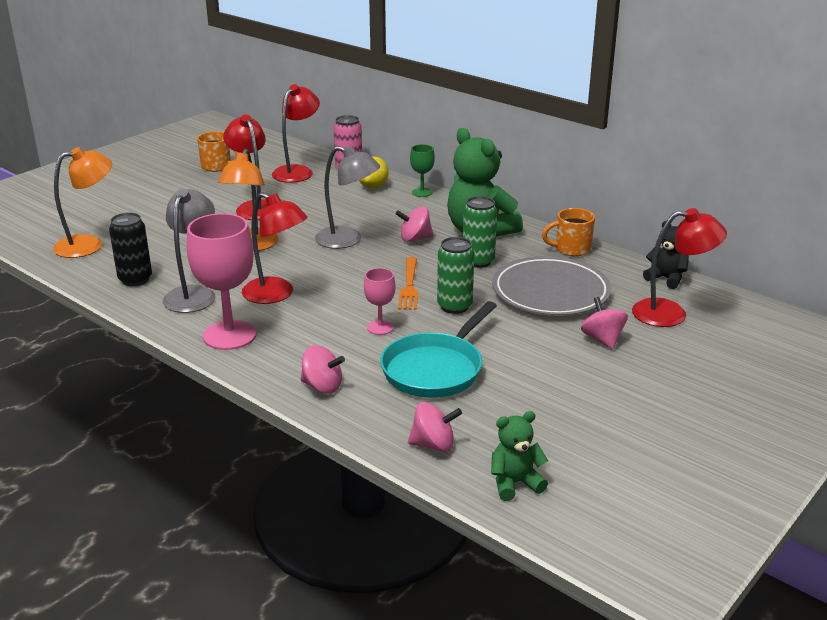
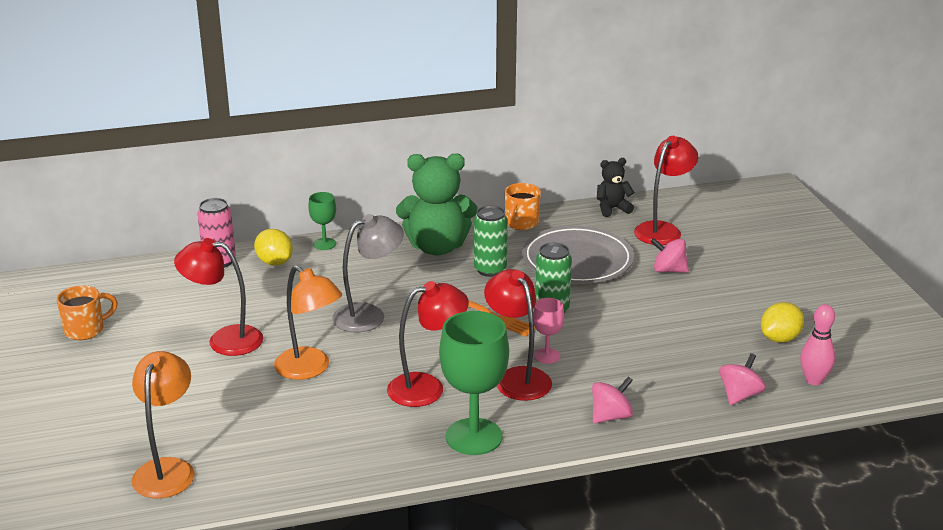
camera: 55 degrees left, 0 degrees up
(135, 279) = (293, 460): black can -> none
(193, 294) = (369, 433): grey lamp -> none
(229, 335) = (474, 437): pink goblet -> green goblet
(297, 171) = (175, 288): red lamp -> red lamp (517, 377)
(415, 238) = (411, 282): pink spinning top -> none
(435, 369) = (638, 355): turquoise pan -> none
(515, 483) = (814, 380): green teddy bear -> pink bowling pin
(566, 439) = (780, 338): none -> yellow lemon

